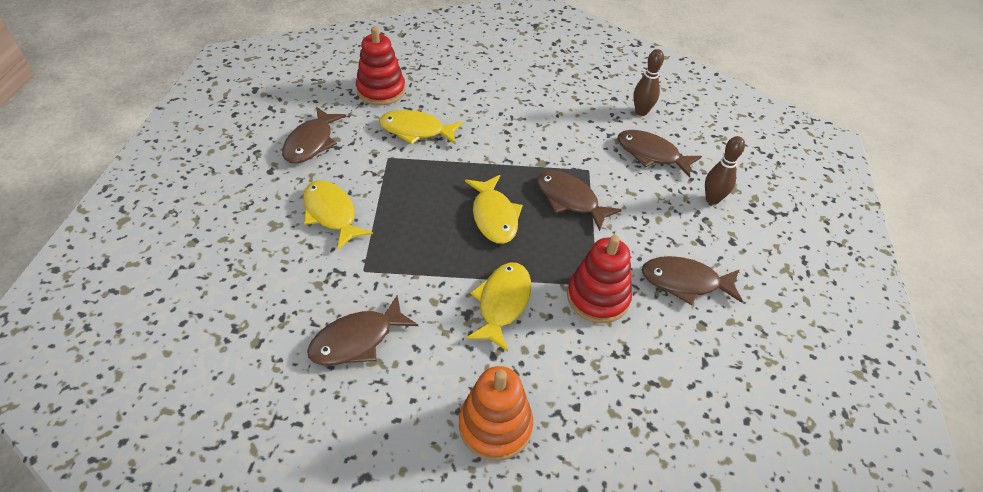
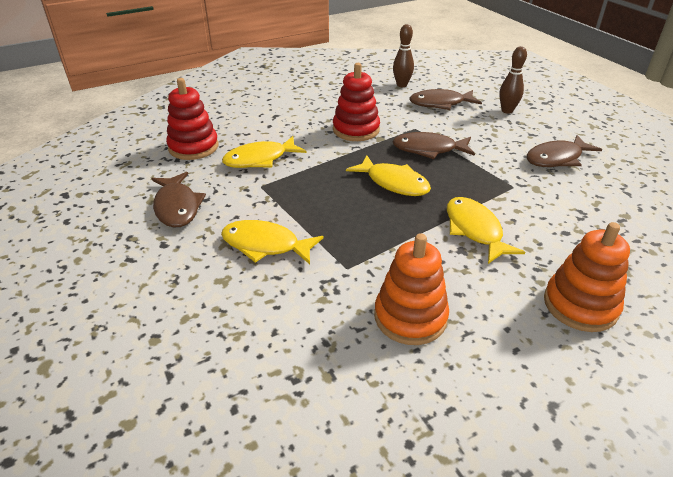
camera: 35 degrees left, 10 degrees down
(357, 340) = (410, 317): brown fish -> orange stacking toy
(598, 297) = (524, 193): red stacking toy -> red stacking toy (356, 130)

